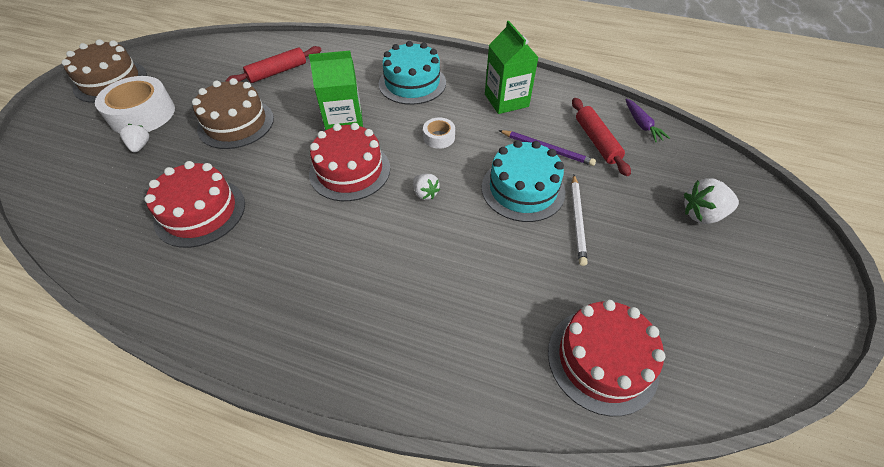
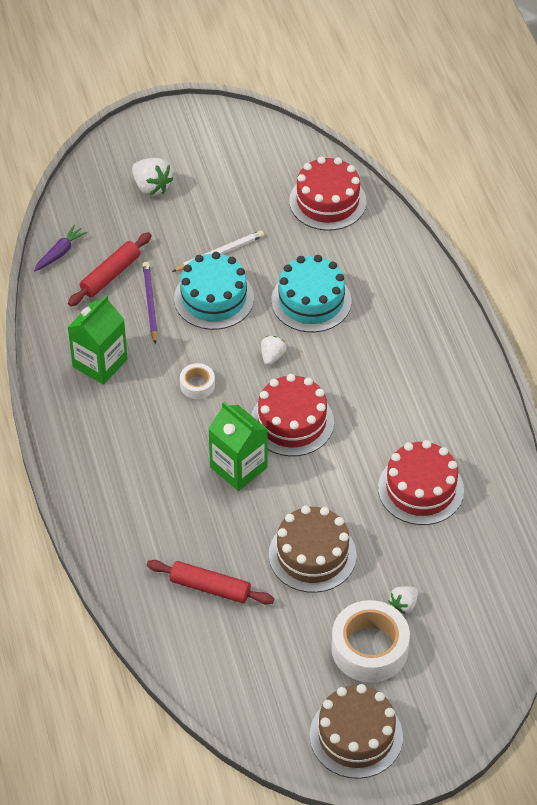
camera: 125 degrees left, 0 degrees up
(412, 83) = (132, 453): turquoise cake -> turquoise cake (311, 301)

